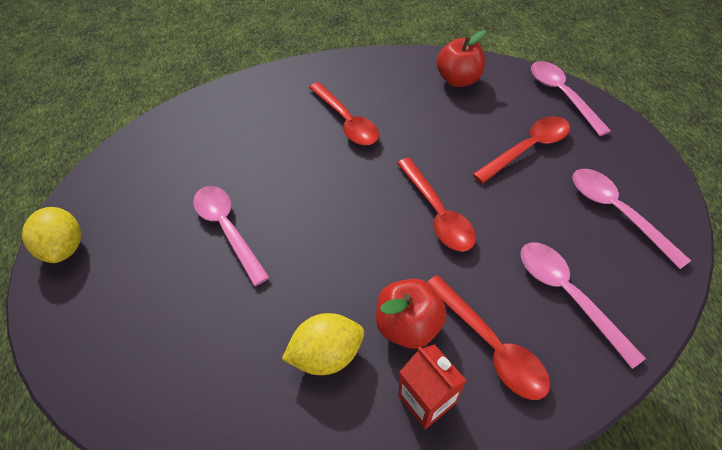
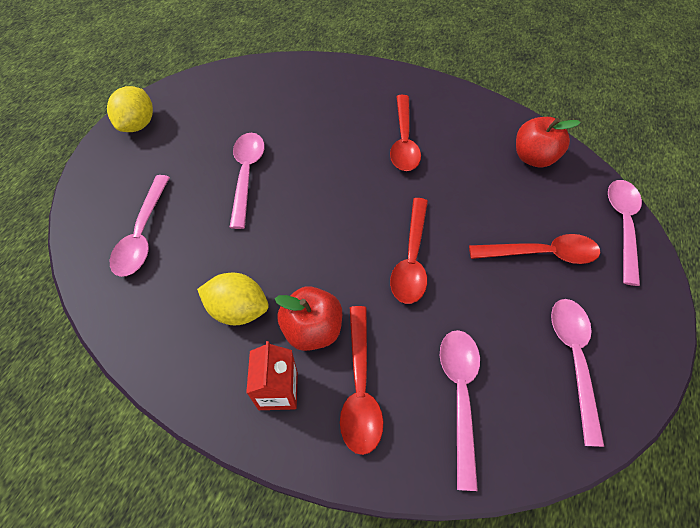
camera: 30 degrees right, 5 degrees up
(166, 350) = (142, 234): none -> pink spoon

